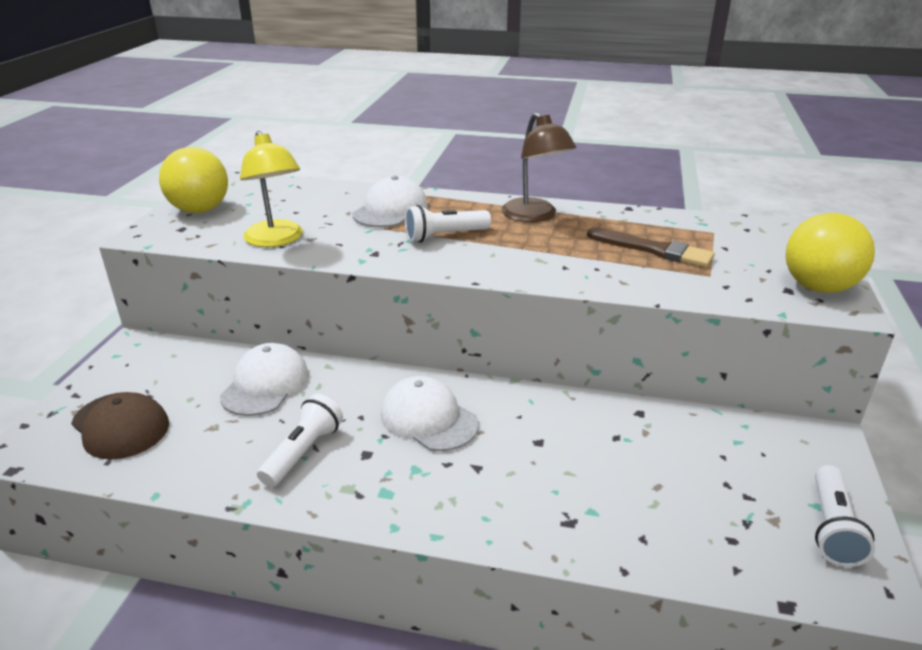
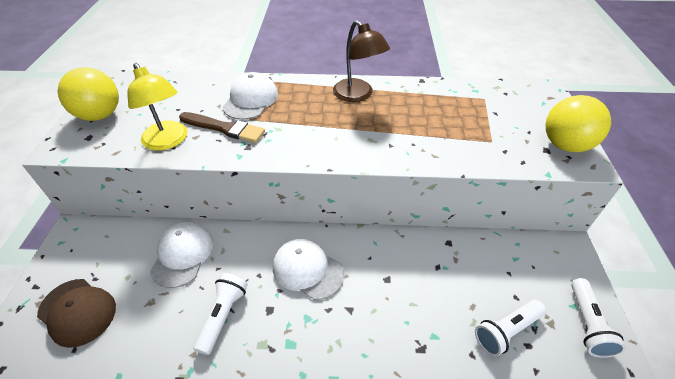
camera: 10 degrees left, 15 degrees up
(444, 236) = (296, 123): white flashlight -> white flashlight (506, 331)
(653, 250) = (448, 120): brown brush -> brown brush (224, 128)

